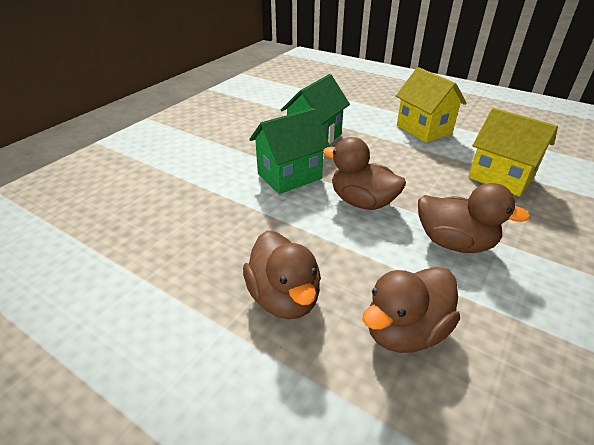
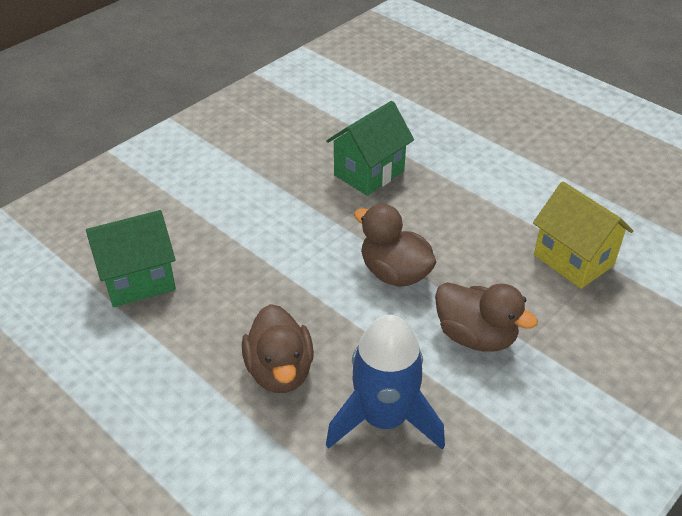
camera: 10 degrees right, 5 degrees up
(289, 176) = (323, 228): green house -> green house (138, 281)
(405, 330) = (384, 419): brown duck -> blue rocket
(423, 129) = (513, 175): yellow house -> none

